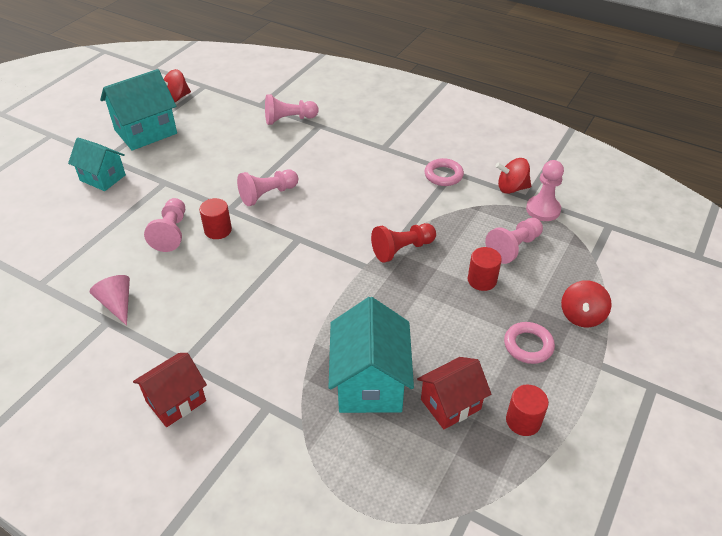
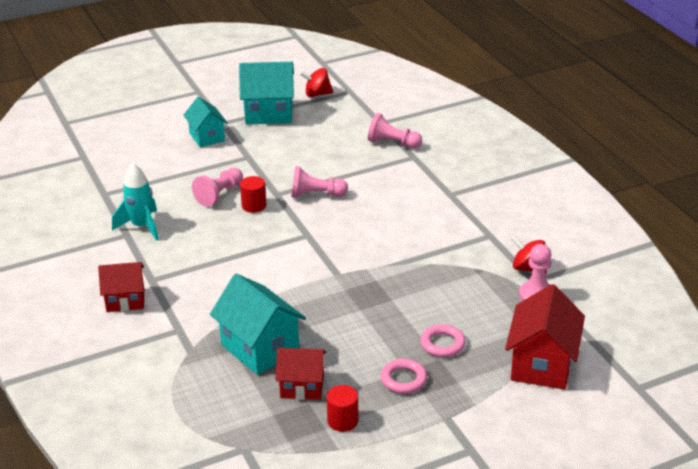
camera: 35 degrees right, 10 degrees down
(117, 304) = (142, 226): pink cone -> turquoise rocket
(370, 383) = (260, 348): turquoise house -> turquoise house turned 75 degrees counterclockwise
(402, 249) = (379, 275): red pawn -> none
(443, 175) = (478, 235): pink ring -> pink ring (442, 344)
(482, 280) = (419, 322): red cylinder -> none
(513, 247) = (474, 311): pink pawn -> none
(581, 316) = (472, 381): red spinning top -> none
(614, 271) = (542, 364): none -> red house

